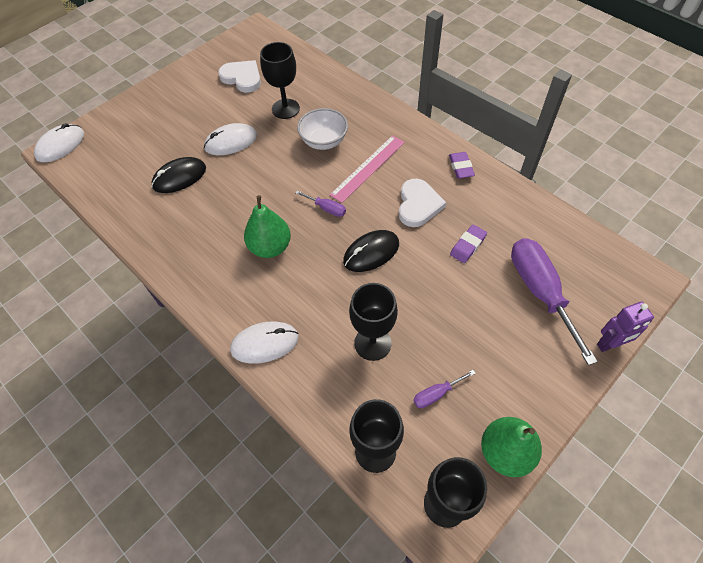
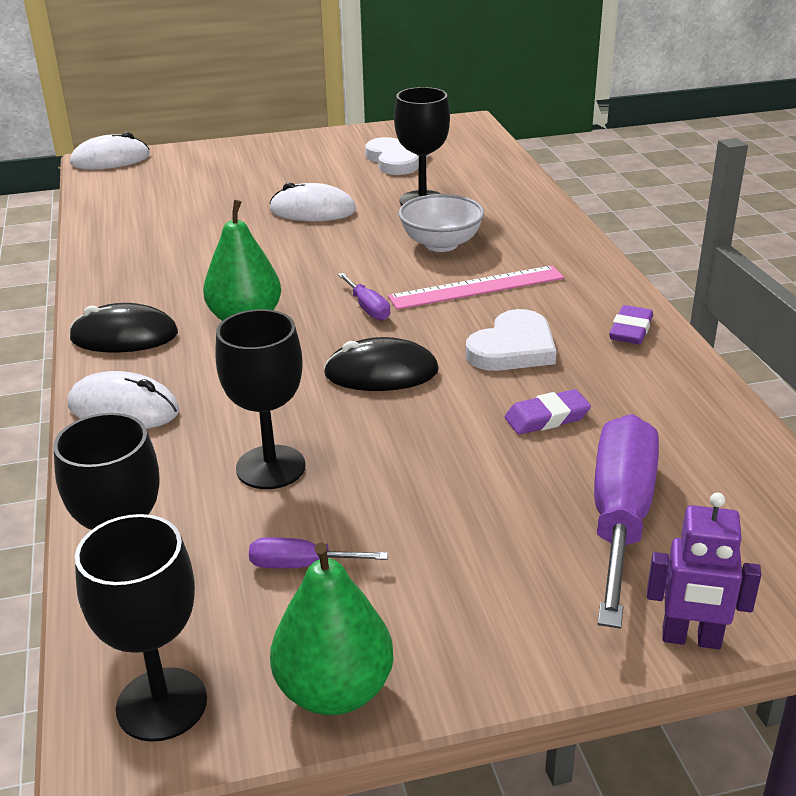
camera: 30 degrees right, 25 degrees down
(179, 177) = (210, 222): black mouse -> black mouse (124, 336)

